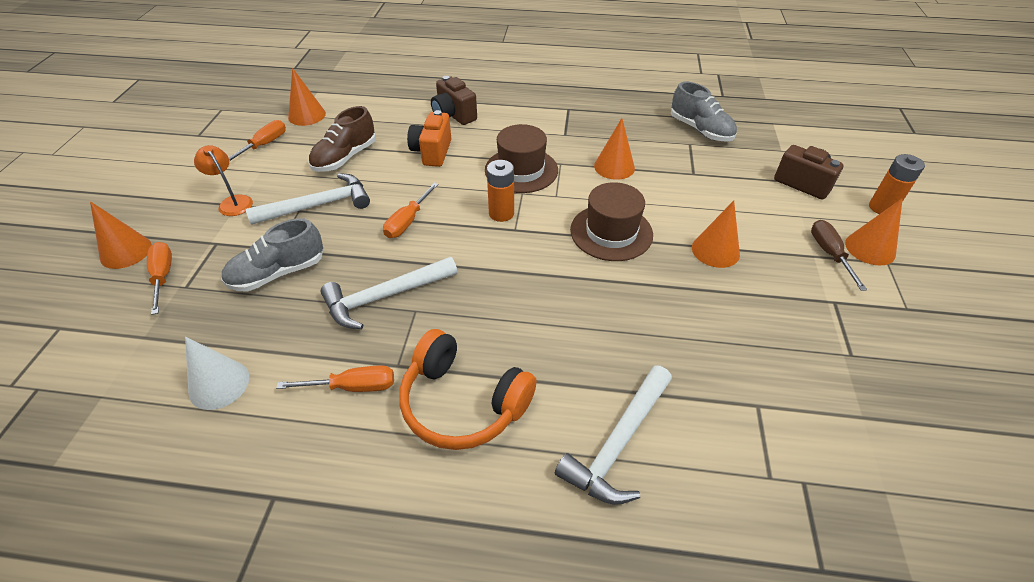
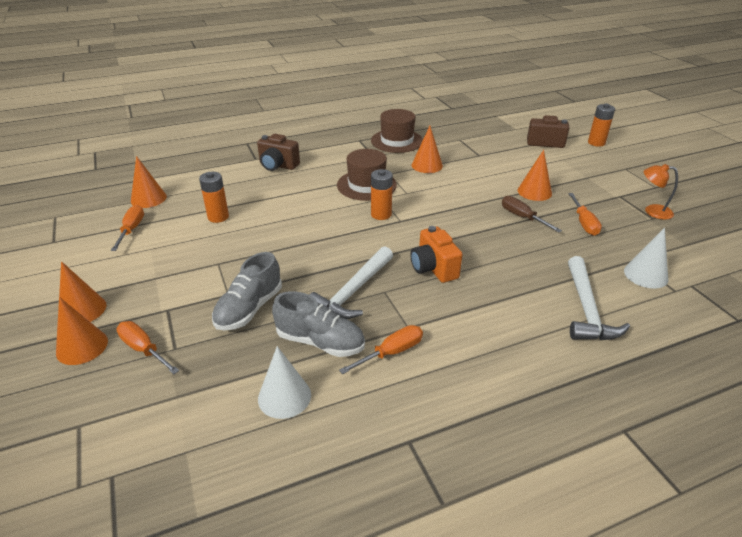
camera: 30 degrees left, 10 degrees down
(233, 202) = (149, 277): orange lamp -> orange lamp (652, 211)
(318, 205) = (232, 254): white hammer -> none
(345, 157) = (218, 217): brown shoe -> orange battery
(408, 221) = (317, 241): orange screwdriver -> orange screwdriver (584, 223)
(432, 152) = (287, 193): orange camera -> orange camera (433, 268)
(463, 403) = (475, 329): orange headphones -> none
(611, 232) = (464, 202): brown hat -> brown hat (397, 141)
(700, 130) = (458, 130): grey shoe -> grey shoe (320, 342)
(750, 434) = (646, 275): none -> white cone
(829, 254) = (594, 173): brown screwdriver -> brown screwdriver (522, 217)
(870, 248) = (610, 164): orange cone -> orange cone (82, 310)

